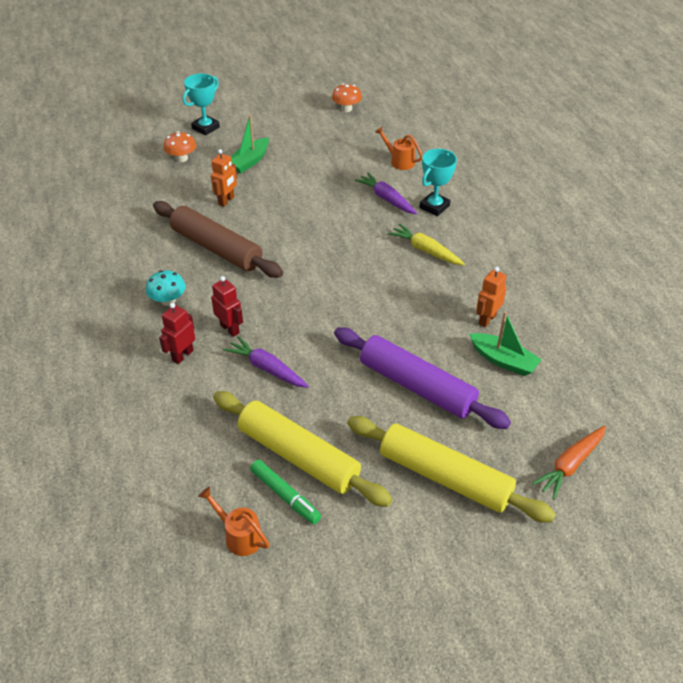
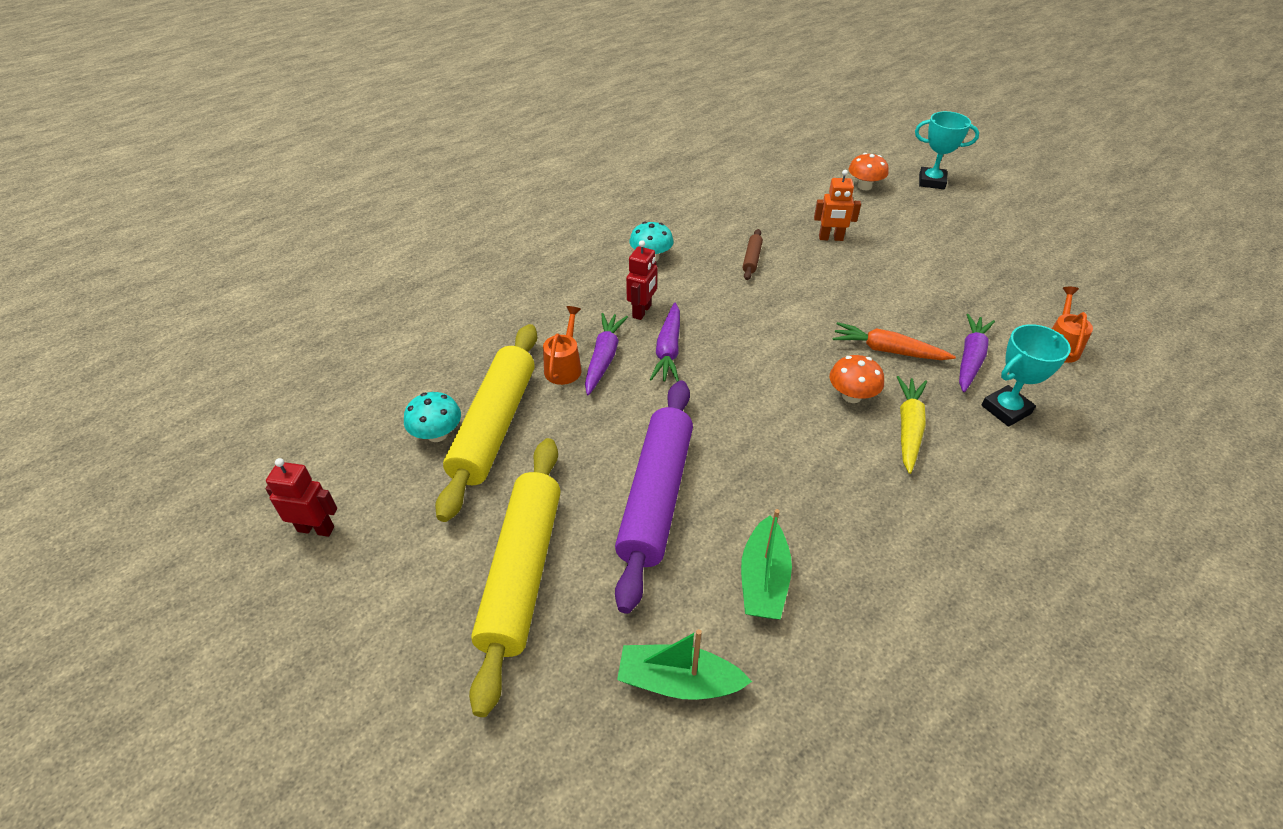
camera: 65 degrees right, 0 degrees up
(182, 355) = (584, 294): red robot -> red robot (316, 528)
(217, 248) = (752, 259): brown rolling pin -> brown rolling pin, size x0.41
(239, 535) = (375, 418): orange watering can -> orange watering can (564, 366)
(250, 161) = (912, 229): green boat -> green boat (678, 681)
(283, 330) = (668, 350): none -> purple carrot
(285, 495) = (437, 434): green marker -> turquoise mushroom
(346, 109) = (1105, 265): orange mushroom -> orange mushroom (851, 396)
(434, 207) = (1006, 409): turquoise trophy -> turquoise trophy turned 45 degrees counterclockwise
(487, 319) = (830, 536): orange robot -> none
(570, 465) = (610, 724): orange carrot -> orange carrot (887, 350)

